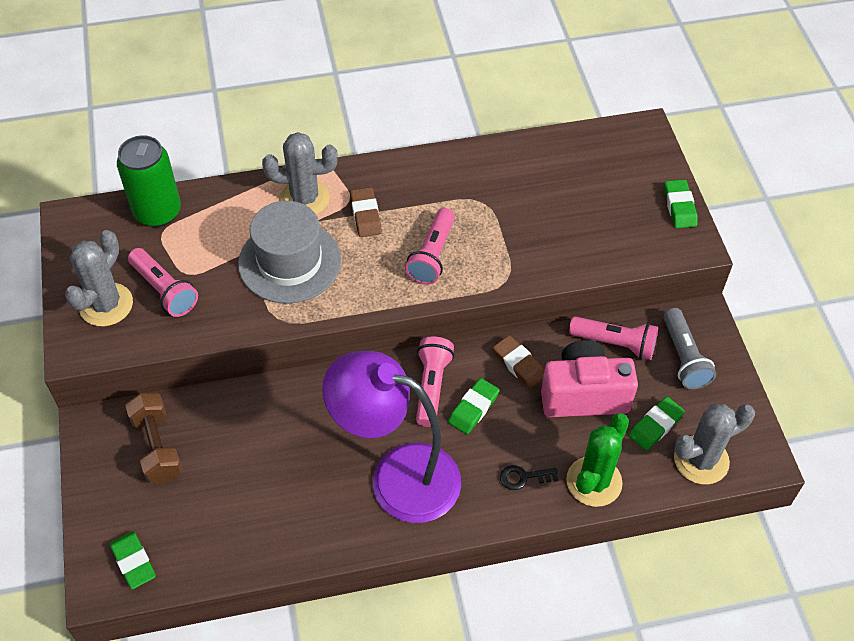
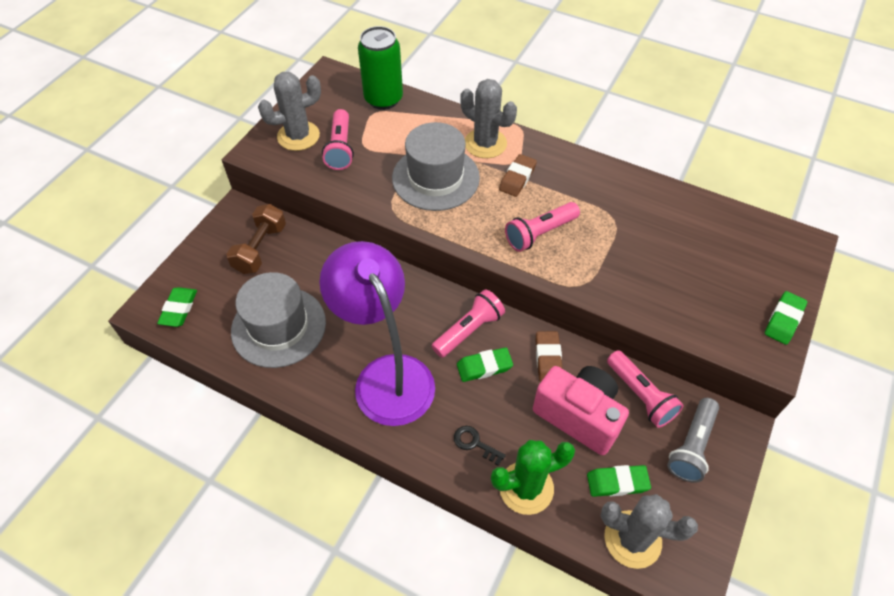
camera: 40 degrees right, 0 degrees up
(254, 506) = (278, 327): none -> grey hat

